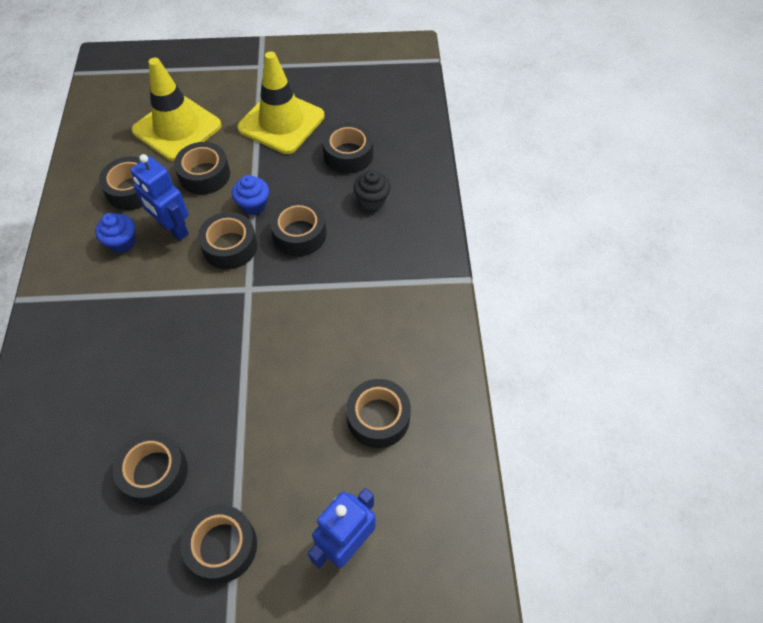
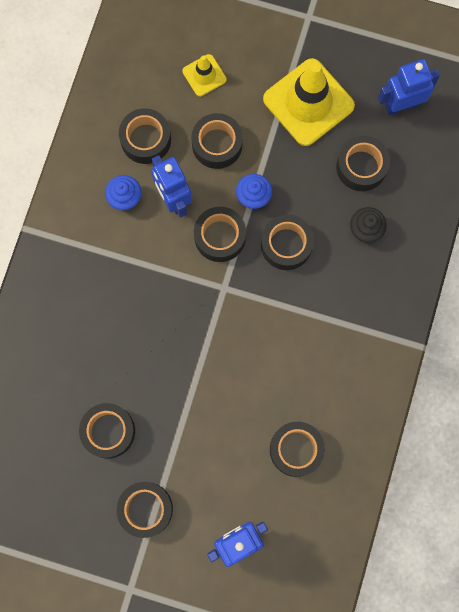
camera: 20 degrees right, 20 degrees up
(177, 128) = (204, 75): yellow traffic cone -> yellow traffic cone, size x0.50
(366, 102) = (401, 105): none -> blue robot

